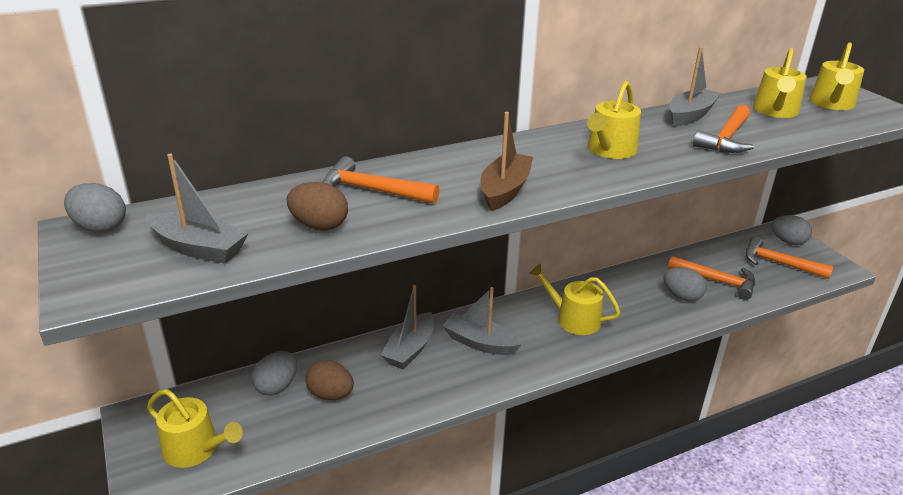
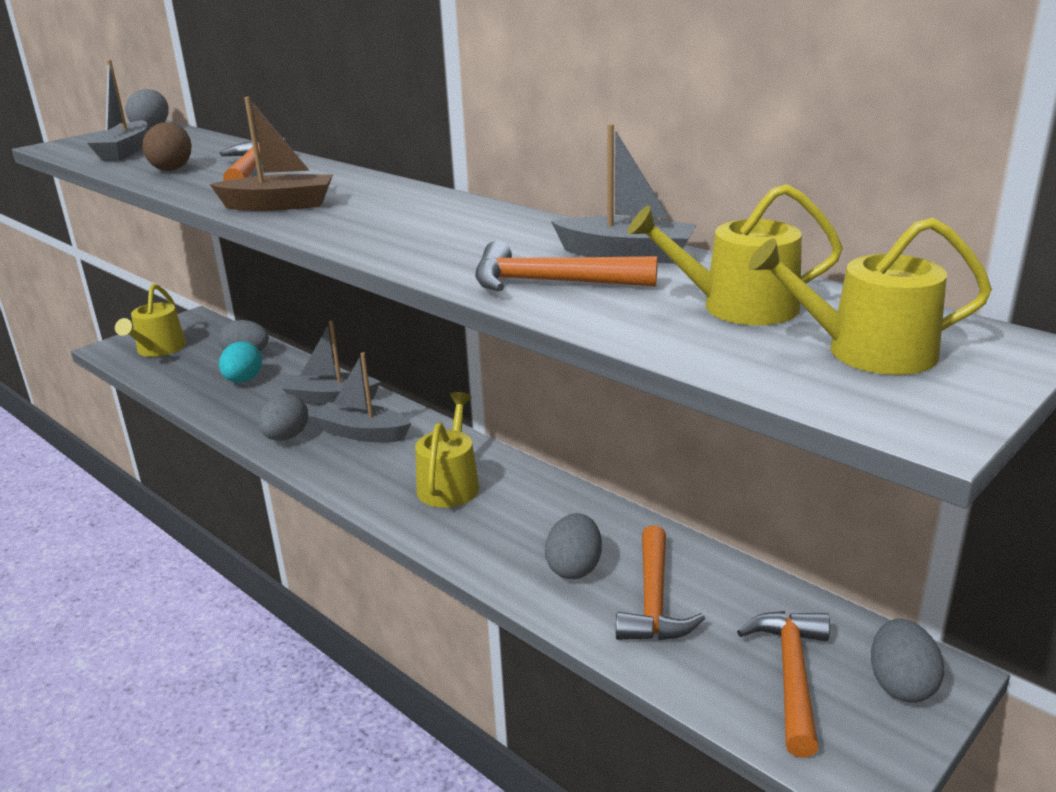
camera: 70 degrees right, 5 degrees down
(330, 394) = (243, 380): brown egg -> turquoise egg
(459, 382) = (286, 437): none -> grey egg
(480, 343) = (363, 433): grey boat -> grey boat turned 75 degrees counterclockwise
(610, 150) = (433, 229): yellow watering can -> none

